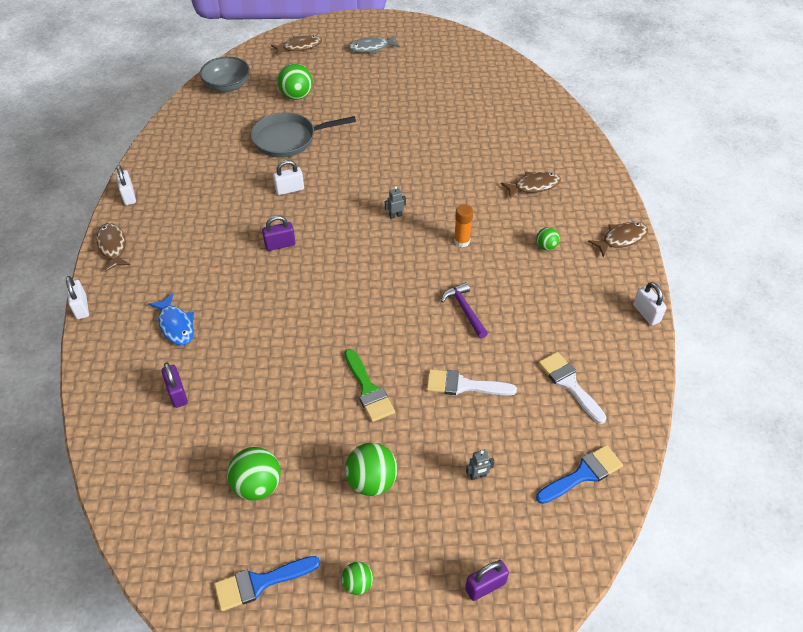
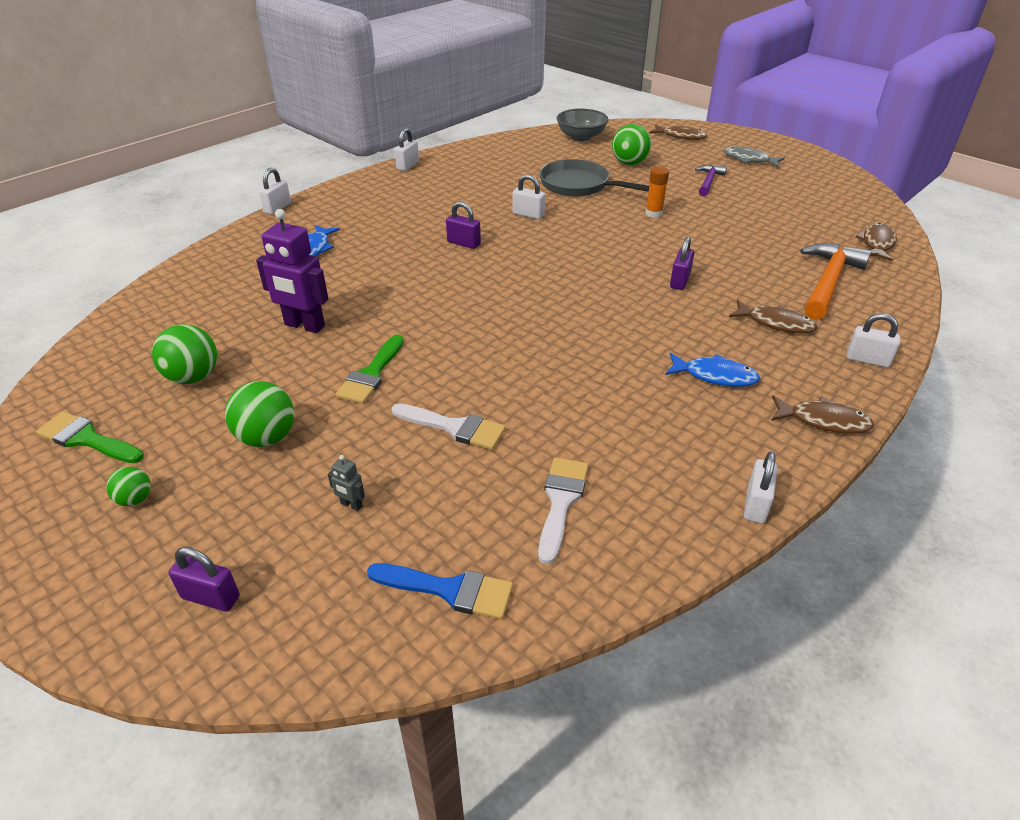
camera: 45 degrees right, 10 degrees down
(112, 247) = (350, 187): brown fish -> brown fish (877, 243)
(177, 393) = (246, 287): purple padlock -> purple padlock (679, 281)
(260, 583) = (87, 439): blue brush -> green brush
(271, 390) = (304, 326): none -> purple robot
(395, 216) = (591, 274): grey robot -> none
(461, 241) = (627, 323): orange glue stick -> orange glue stick (654, 213)
(463, 385) = (454, 427): white brush -> white brush turned 150 degrees clockwise
(464, 310) = (548, 373): purple hammer -> purple hammer (708, 181)
(526, 135) = (828, 281): none -> orange hammer
(546, 246) = (715, 376): green ball -> blue fish
(599, 182) = (867, 360): none -> white padlock

